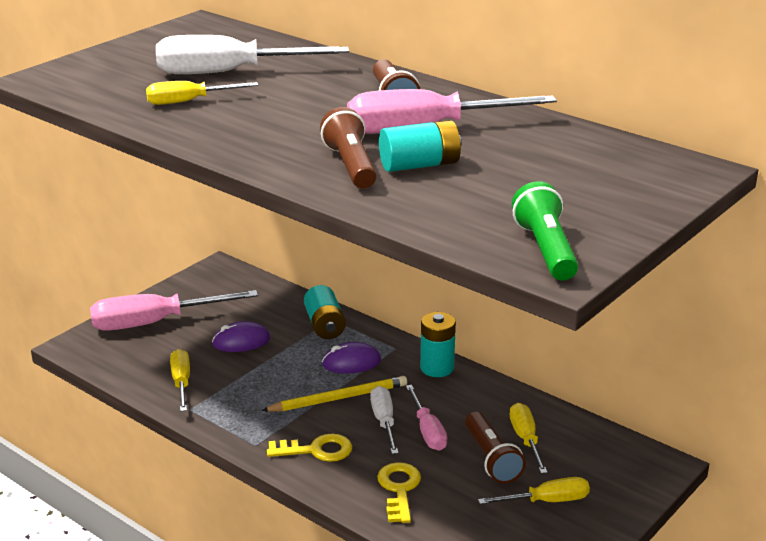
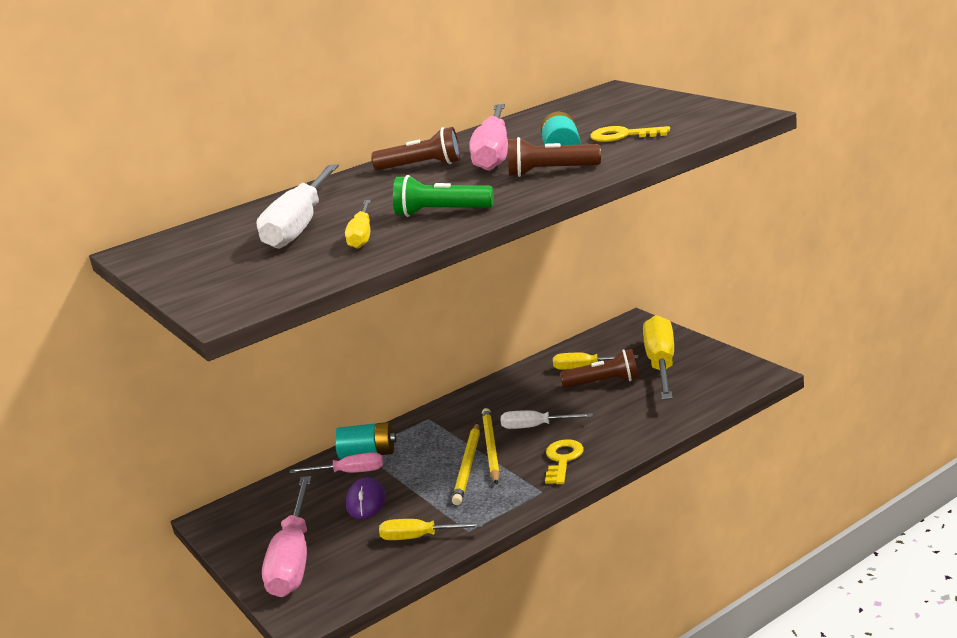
camera: 70 degrees left, 5 degrees down
(303, 389) = (468, 466): none -> yellow pencil
(351, 362) = (438, 441): purple mouse -> none
(399, 489) = (628, 422): yellow key -> yellow key (623, 136)
(427, 431) = (557, 407): pink screwdriver -> pink screwdriver (350, 472)
(437, 368) = (470, 400): turquoise battery -> none
(545, 249) = (715, 119): green flashlight -> green flashlight (441, 212)
(547, 501) = (661, 364): yellow screwdriver -> yellow screwdriver, size x1.81

